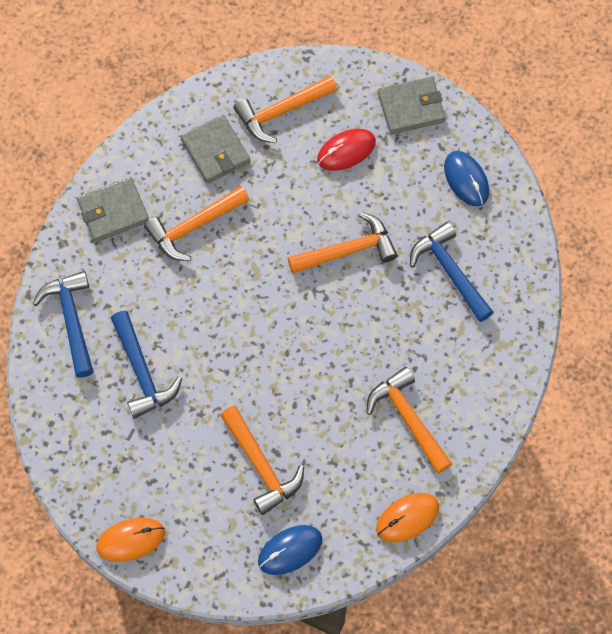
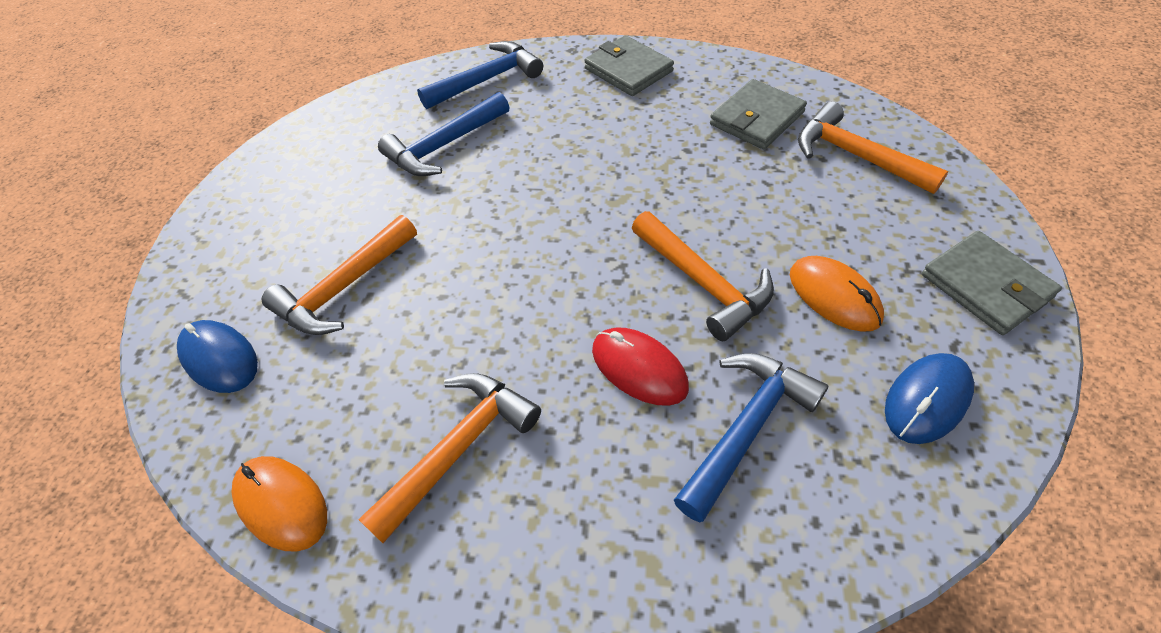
camera: 75 degrees right, 15 degrees down
(130, 540) = (230, 199): orange mouse -> orange mouse (834, 296)
(193, 227) = (647, 131): orange hammer -> none
(346, 151) = (854, 234): red mouse -> red mouse (639, 368)

